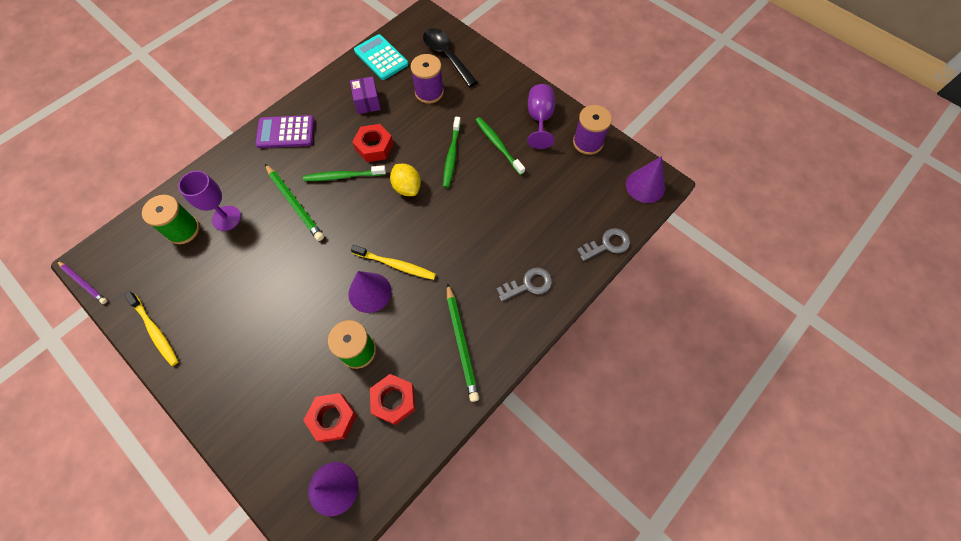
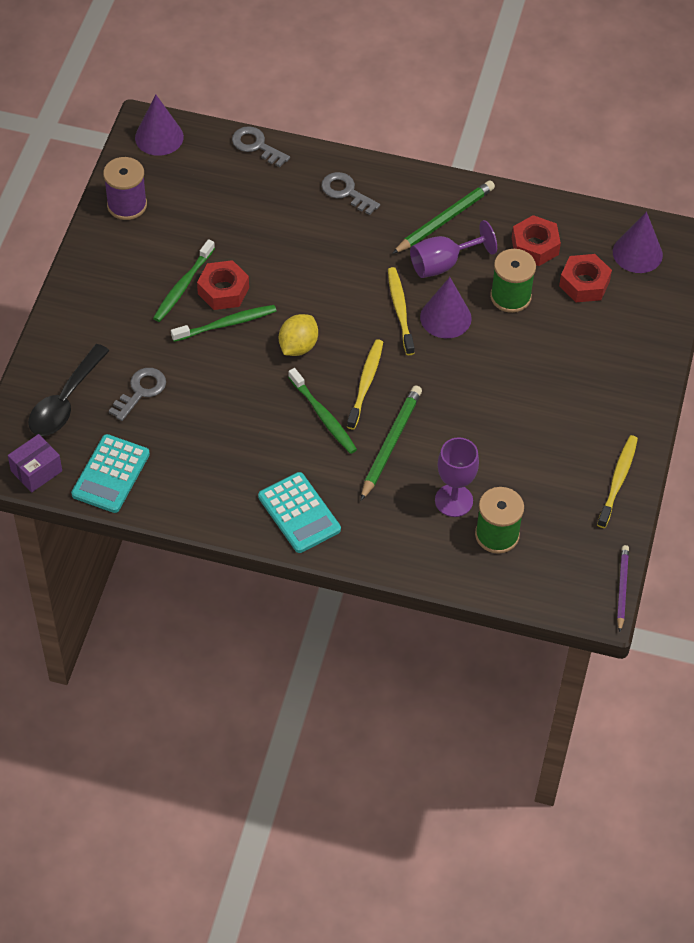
camera: 120 degrees left, 10 degrees down
(286, 132) = (299, 513): purple calculator -> turquoise calculator
(351, 213) = (366, 383): none -> yellow toothbrush
(367, 102) = (197, 450): purple box -> purple box (36, 471)
(374, 147) = (262, 407): red nut -> red nut (223, 290)
(429, 92) = (141, 391): purple spool -> grey key
(539, 119) = (118, 262): purple goblet -> purple goblet (443, 264)

